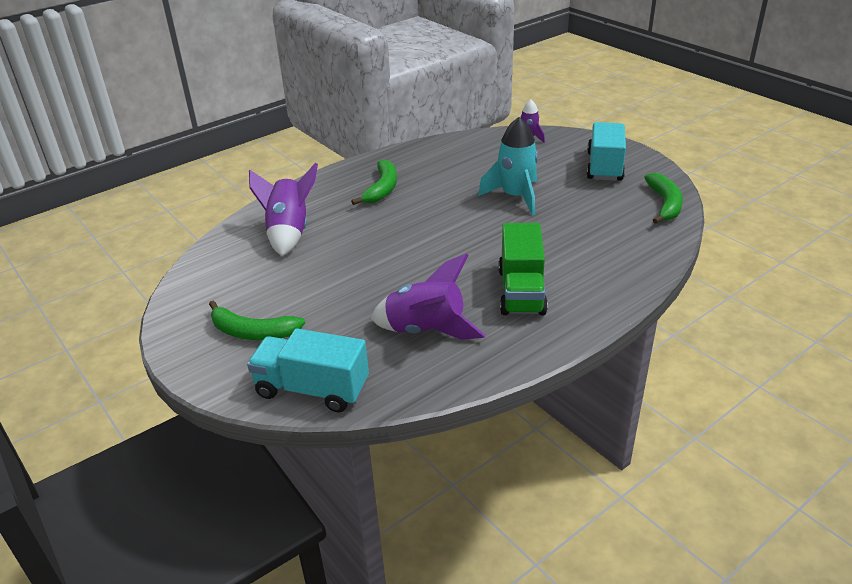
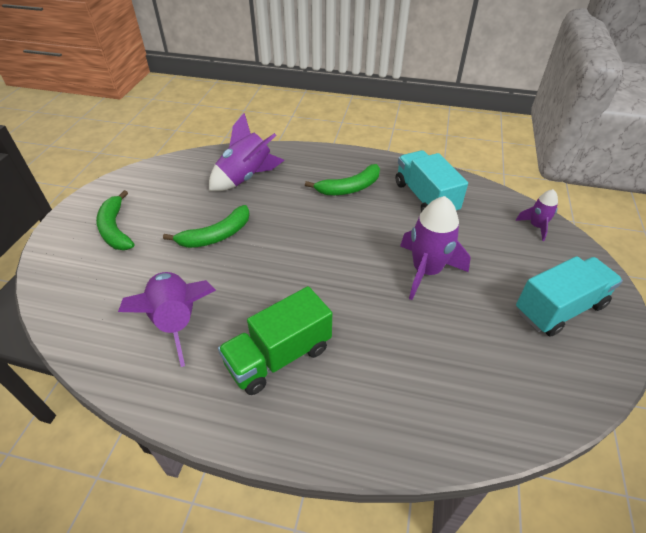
camera: 50 degrees right, 10 degrees up
(312, 389) = (65, 296): turquoise truck -> turquoise truck (425, 198)
(515, 197) = (426, 271): turquoise rocket -> purple rocket
(665, 204) = (551, 401): green banana -> green banana (216, 235)

